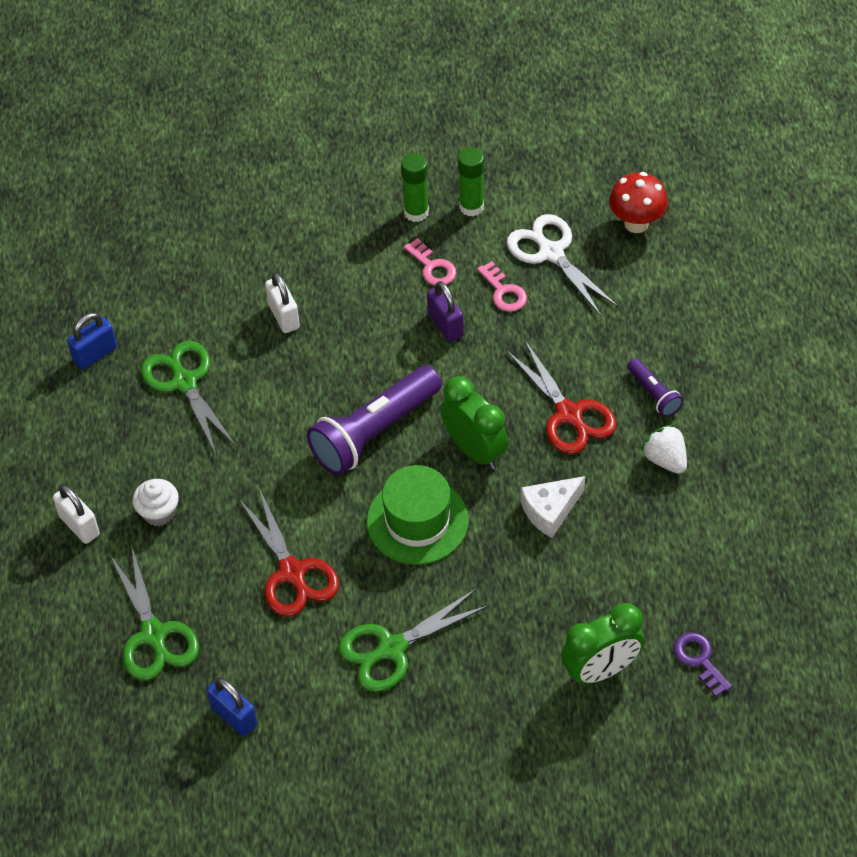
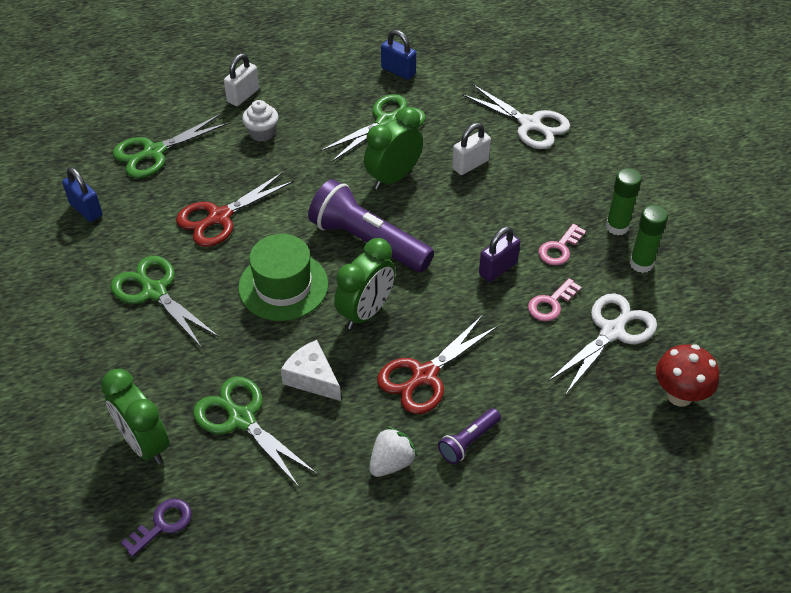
camera: 75 degrees right, 5 degrees down
(234, 716) = (86, 209): blue padlock -> blue padlock turned 75 degrees counterclockwise
(237, 248) = (530, 124): none -> white scissors
(281, 391) = (393, 177): none -> green clock
(588, 579) = (242, 419): none -> green scissors

